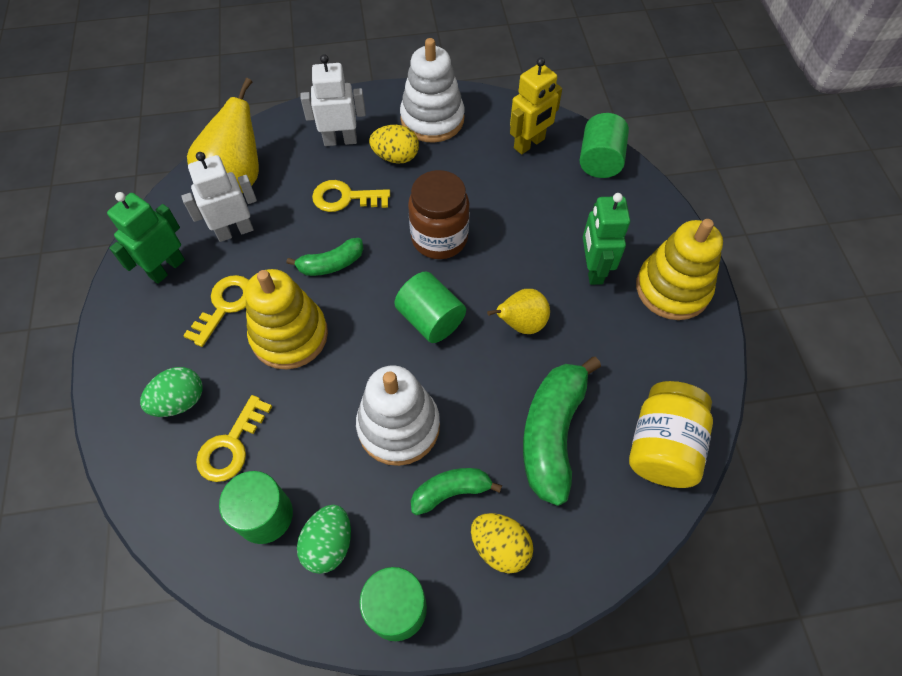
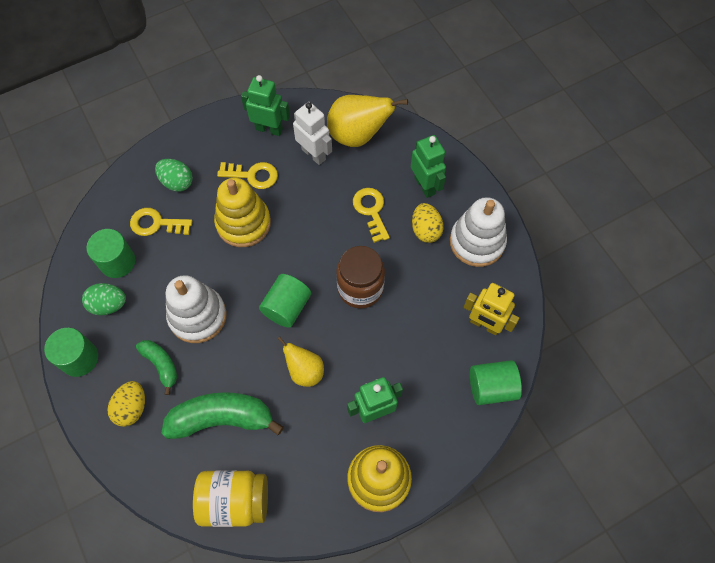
camera: 70 degrees right, 5 degrees up
(331, 264) = (309, 225): green banana -> none
(340, 140) = (425, 185): white robot -> green robot

